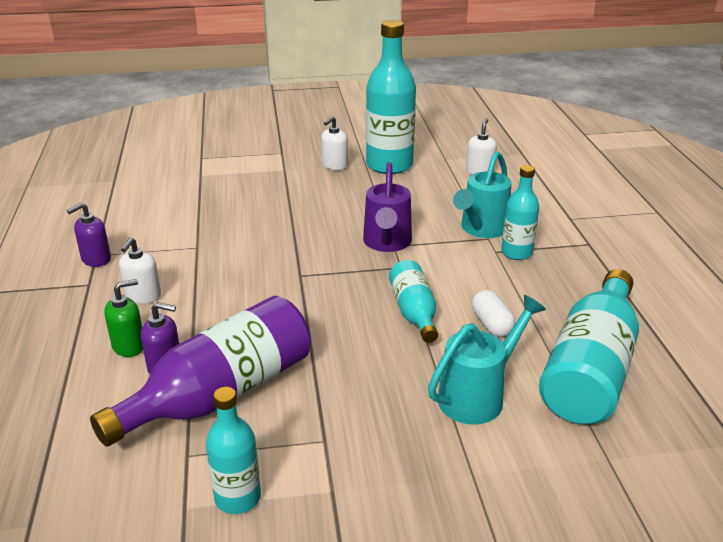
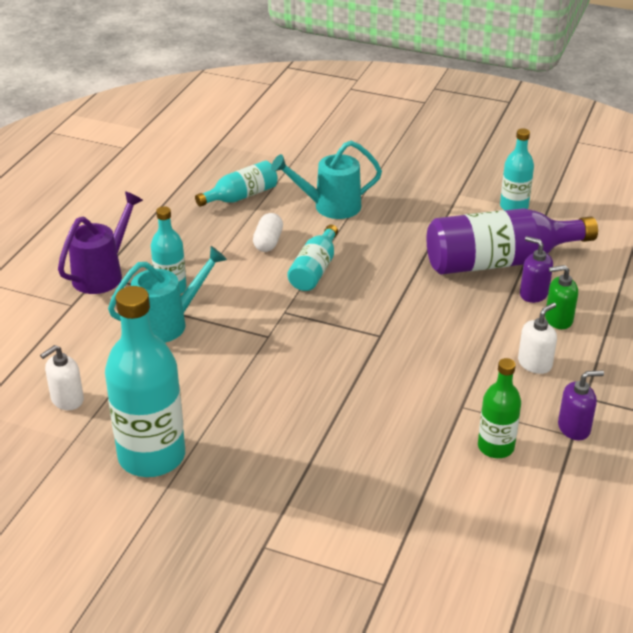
camera: 150 degrees left, 5 degrees up
(158, 231) = (495, 447): none -> green bottle
(334, 165) = (218, 484): white soap dispenser -> none
(387, 243) = (272, 340): purple watering can -> purple watering can (103, 274)
(590, 369) = (241, 196): turquoise bottle -> turquoise bottle, size x0.55

